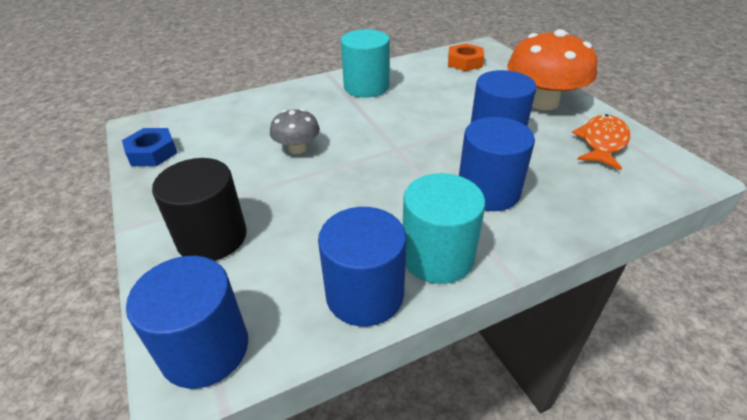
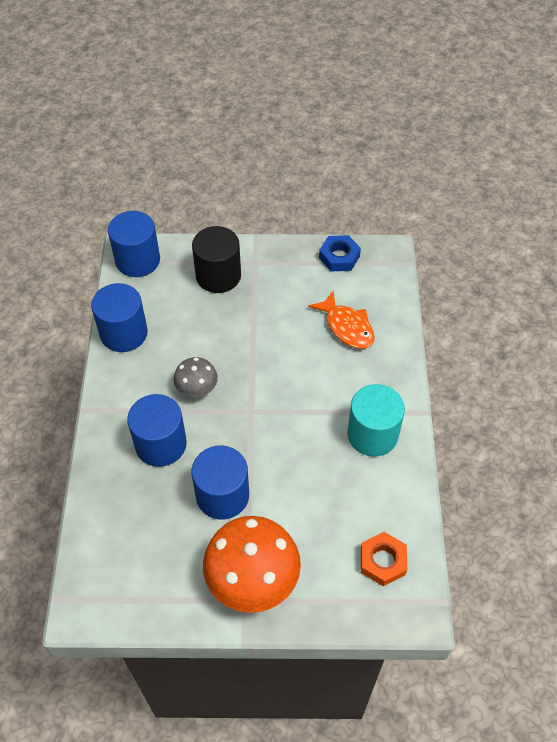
camera: 115 degrees right, 15 degrees up
(297, 148) = (291, 345): grey mushroom -> grey mushroom (197, 388)
(437, 256) = (125, 380): turquoise cylinder -> none
(602, 143) = (160, 576): orange fish -> orange fish (347, 327)

